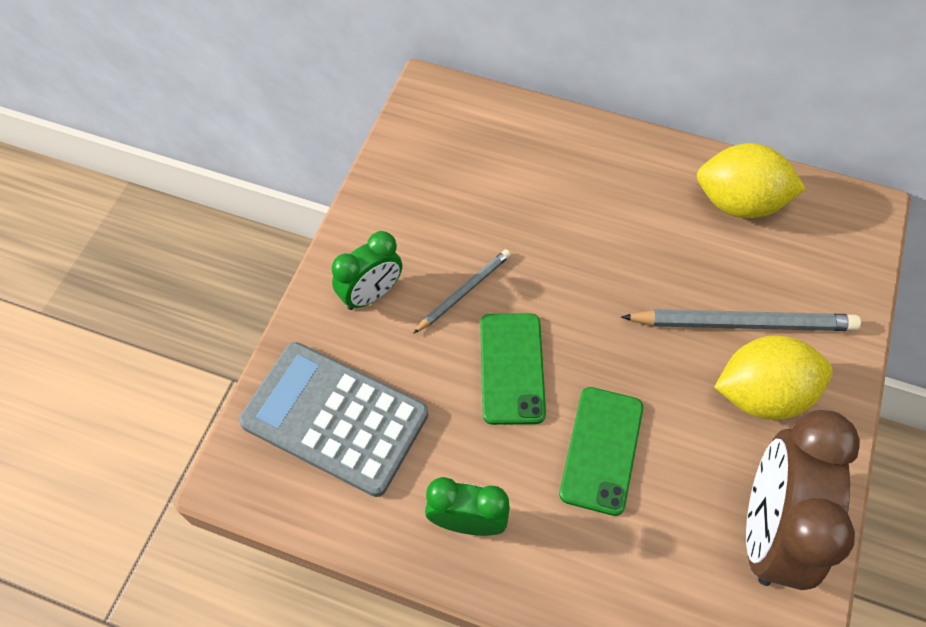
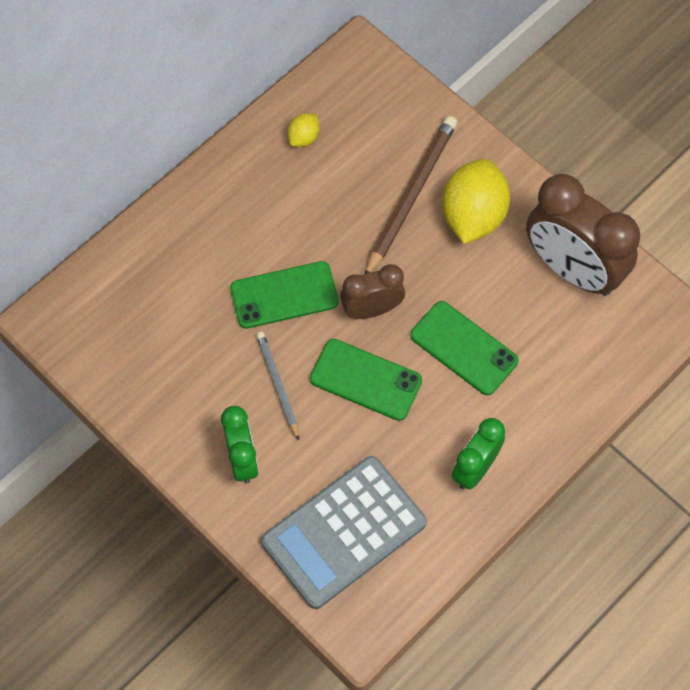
camera: 65 degrees left, 5 degrees up
(561, 257) = (284, 295): none -> green phone
(593, 341) = (372, 309): none -> brown clock
(739, 203) = (303, 138): yellow lemon -> yellow lemon, size x0.46
(742, 323) = (410, 196): grey pencil -> brown pencil

